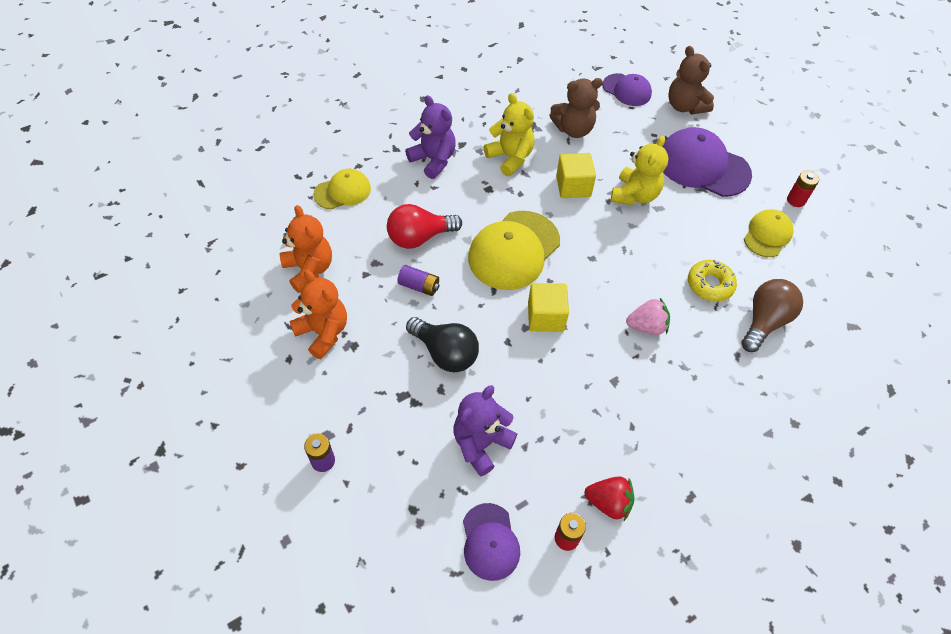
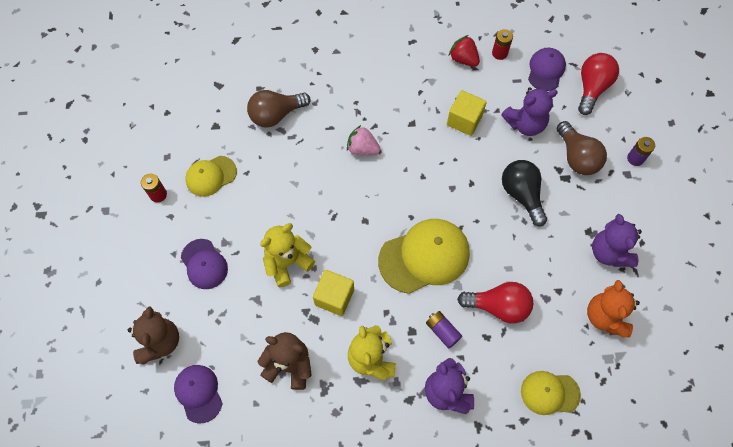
camera: 150 degrees left, 10 degrees up
(323, 332) = (609, 252): orange teddy bear -> purple teddy bear
(398, 428) = (576, 157): none -> brown light bulb
(414, 543) = (592, 88): none -> red light bulb
(419, 286) = (518, 259): purple battery -> purple battery (442, 331)
(545, 317) = (432, 189): yellow cube -> yellow cube (464, 120)
(703, 166) = (204, 264): purple cap -> purple cap, size x0.58
(710, 285) = (291, 158): yellow donut -> none

